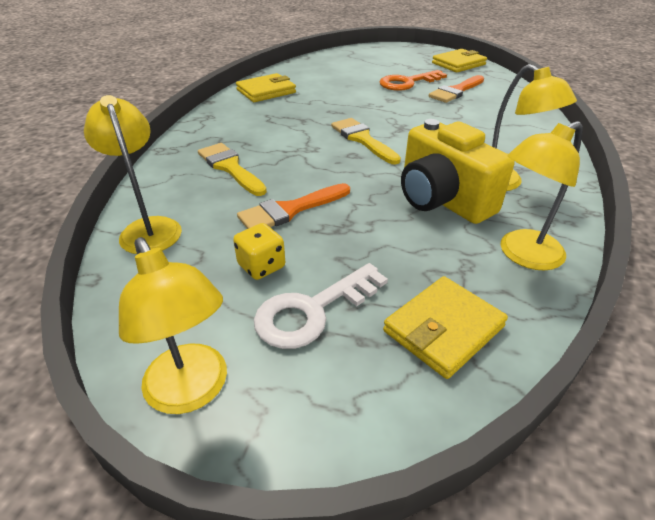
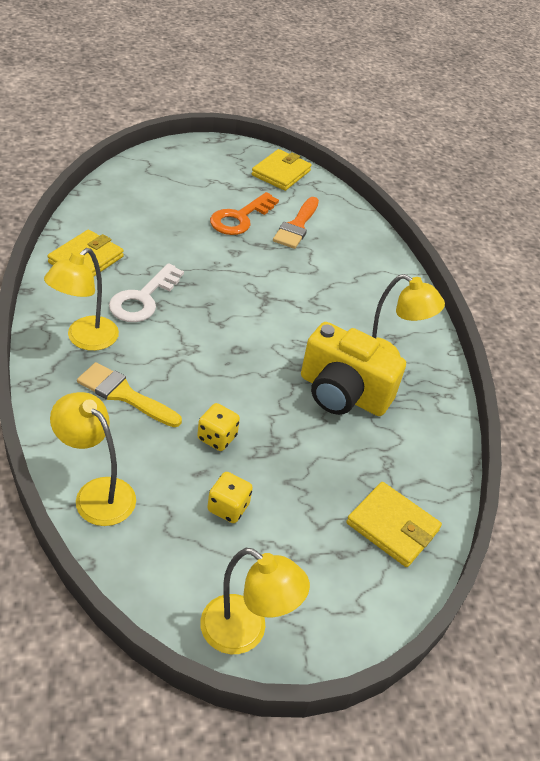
camera: 30 degrees left, 5 degrees up
(290, 210) = (217, 437): orange brush -> yellow dice
(313, 310) = (293, 539): white key -> white key (143, 299)
(362, 139) = (236, 324): yellow brush -> none
(443, 329) = (392, 527): yellow wallet -> yellow wallet turned 75 degrees counterclockwise
(522, 255) = (424, 441): yellow lamp -> yellow lamp (85, 339)

